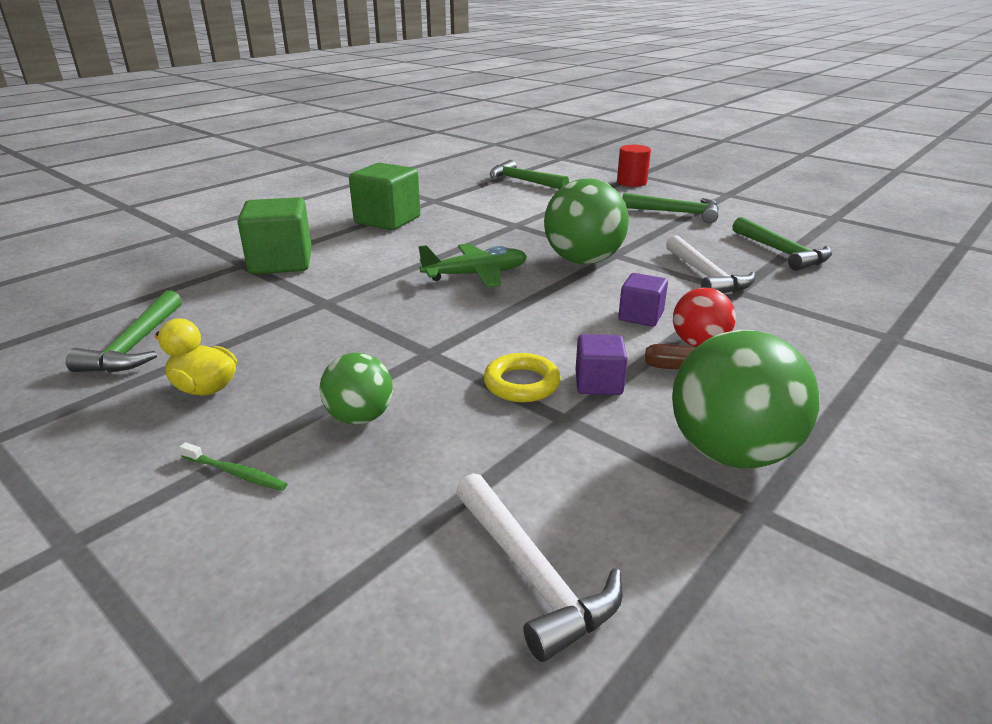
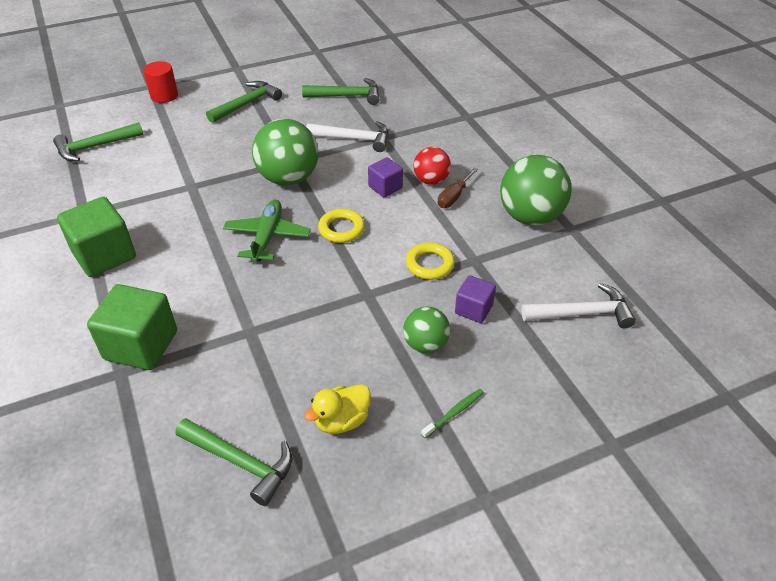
camera: 65 degrees left, 15 degrees up
(530, 309) = (341, 229): none -> yellow ring
(598, 383) = (447, 234): purple cube -> purple cube (473, 309)

